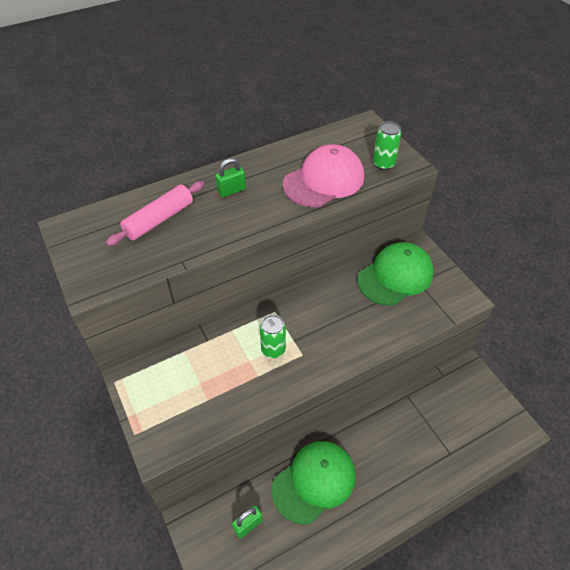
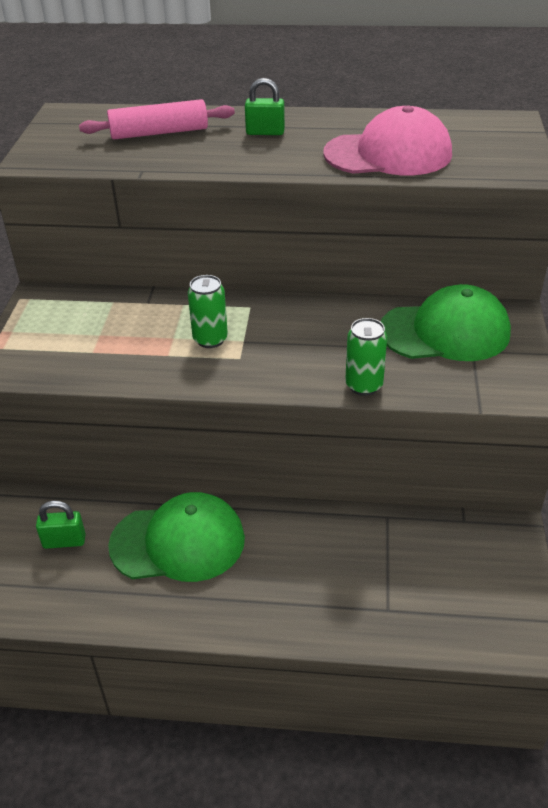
camera: 35 degrees right, 10 degrees down
(383, 164) = (489, 161): green can -> green can (364, 385)

